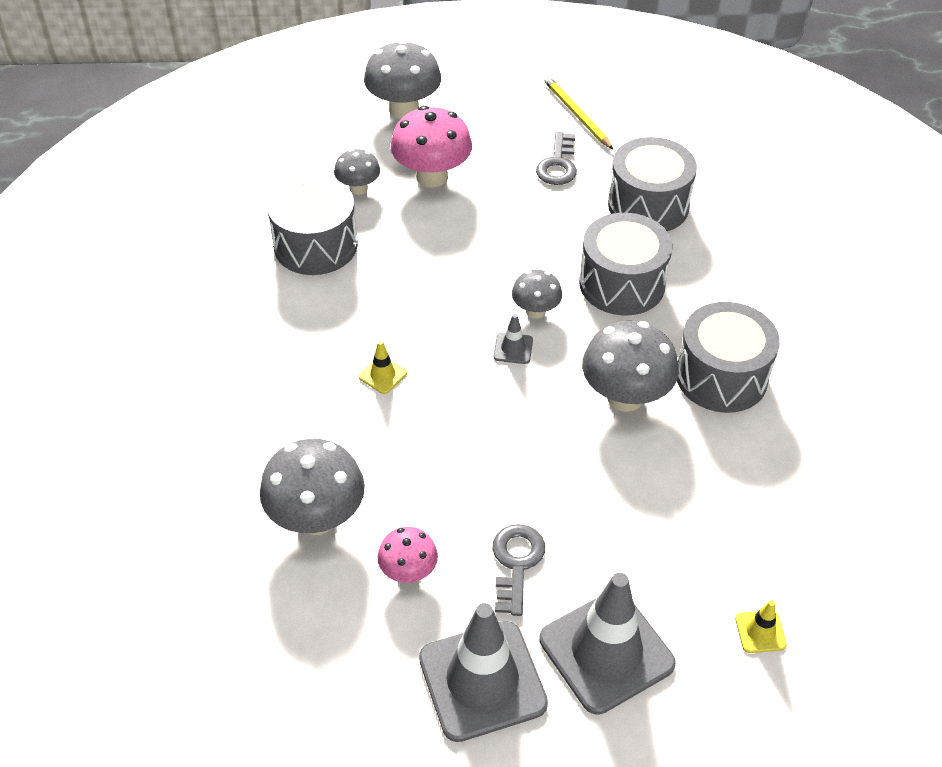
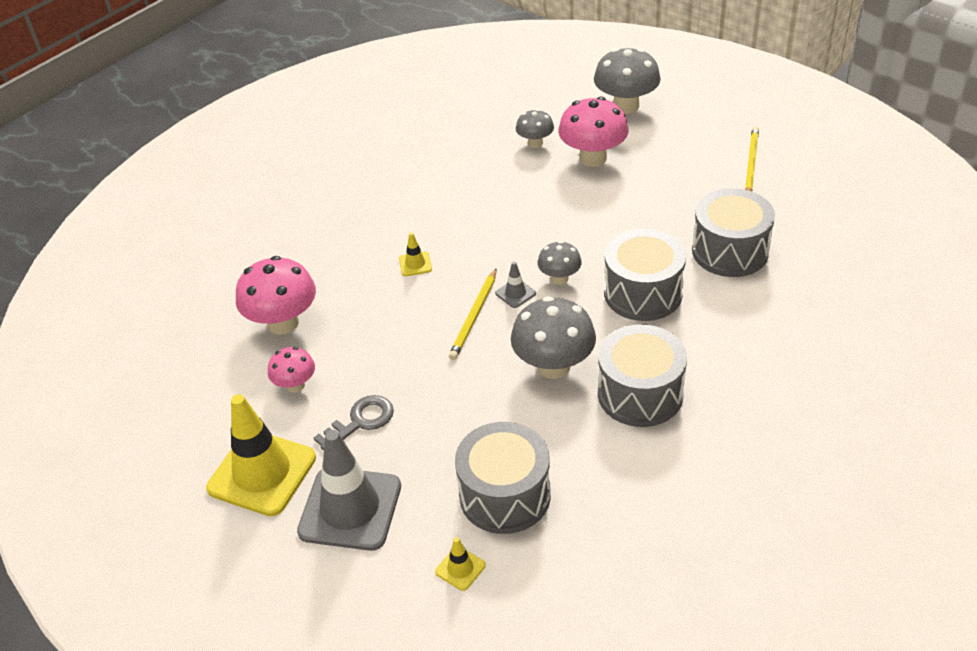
camera: 45 degrees right, 5 degrees down
(315, 245) = (467, 165): grey drum -> grey drum (505, 495)
(317, 518) = (283, 323): grey mushroom -> pink mushroom
(482, 681) = (262, 473): grey traffic cone -> yellow traffic cone
(501, 393) = (474, 316): none -> yellow pencil
(558, 164) = (694, 191): grey key -> none

